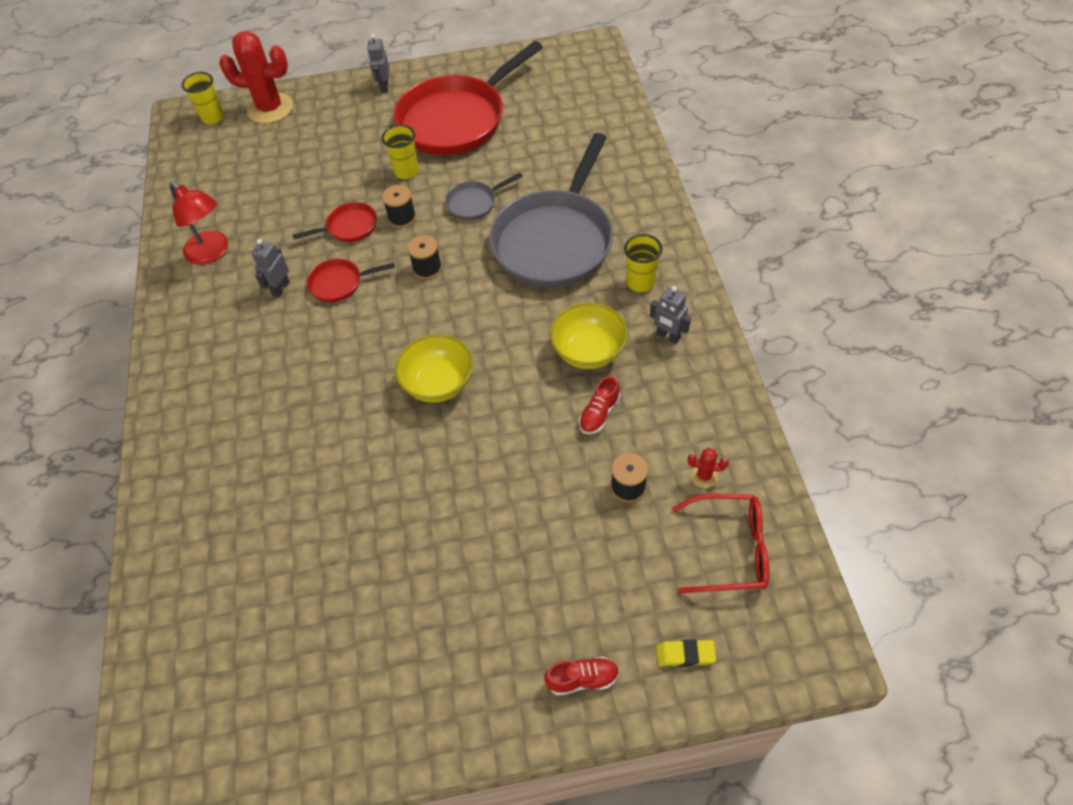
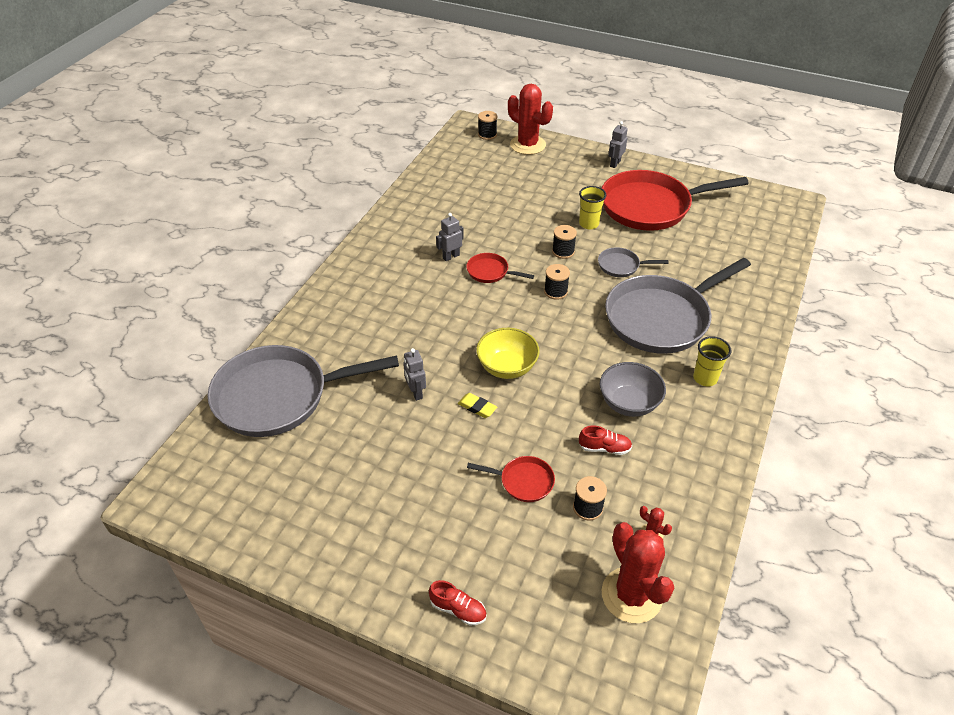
camera: 30 degrees right, 10 degrees down
(202, 572) = (279, 396): none -> grey pan
(212, 253) = (425, 215): red lamp -> none
(213, 117) = (487, 134): yellow cup -> black spool
(349, 227) = (523, 240): red pan -> red pan (523, 481)
(588, 351) = (629, 403): yellow bowl -> grey bowl
(599, 414) = (604, 448): red shoe -> red shoe turned 150 degrees counterclockwise
(668, 336) = (698, 425): grey robot -> grey robot (416, 393)
(685, 654) = (542, 642): yellow eraser -> yellow eraser (477, 407)
(730, 549) = (631, 595): red glasses -> red cactus

